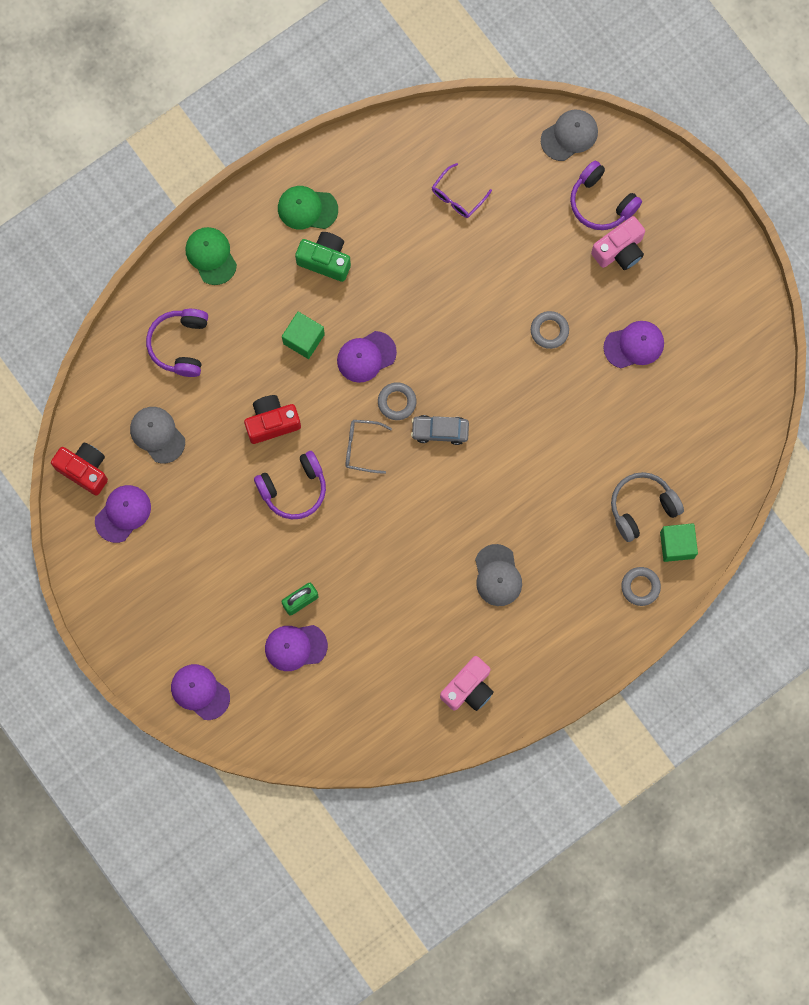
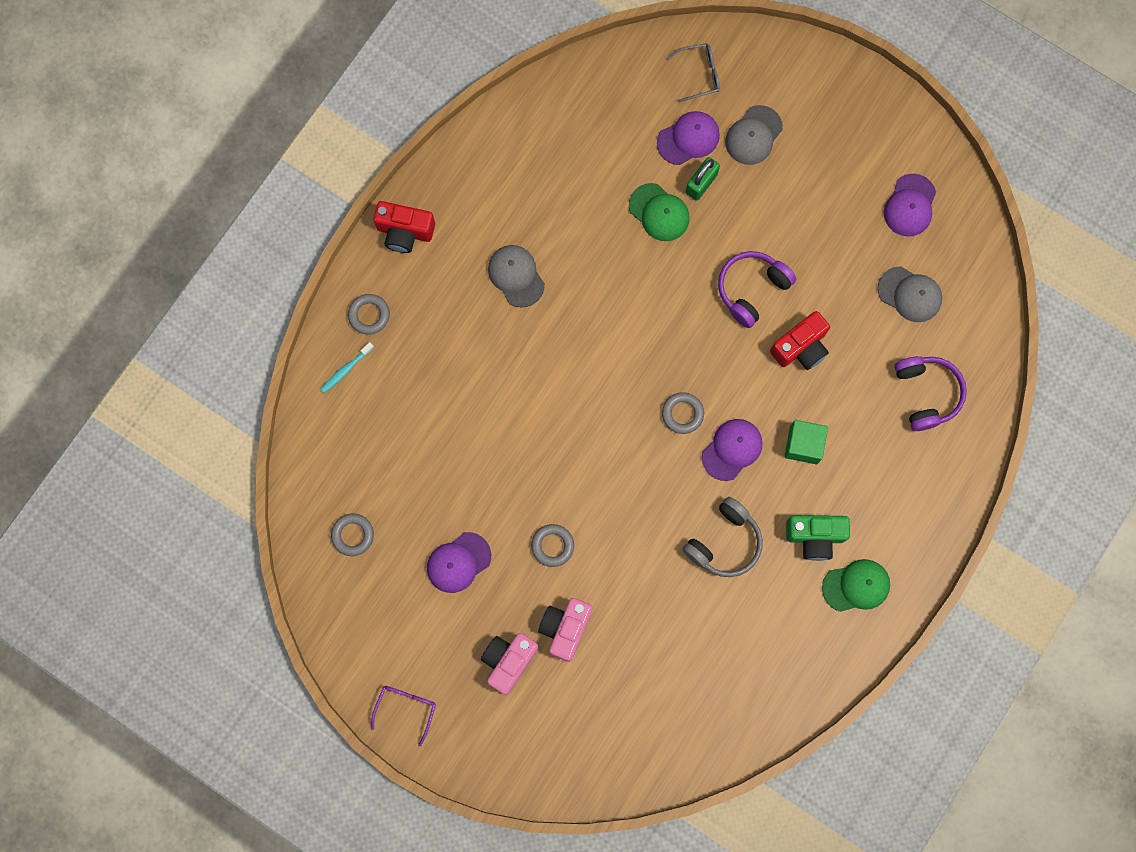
camera: 160 degrees right, 0 degrees up
(84, 470) = (966, 234): red camera -> red camera (405, 232)
(200, 692) = (763, 66): purple cap -> none
(211, 256) = (935, 498): green cap -> green cap (659, 212)
(361, 447) = (700, 355): grey glasses -> grey glasses (699, 74)
(440, 431) = (627, 399): grey car -> none
(457, 196) = (703, 658): purple glasses -> purple glasses (406, 708)
(468, 688) = (505, 158): pink camera -> pink camera (565, 628)
(569, 135) = (607, 772): grey cap -> grey cap (753, 135)
(601, 202) = (546, 708): purple headphones -> none
(642, 507) = (394, 395): grey headphones -> grey headphones (724, 542)
(677, 545) = (346, 370): green cube -> turquoise toothbrush
(716, 399) = (353, 535): none -> grey ring

